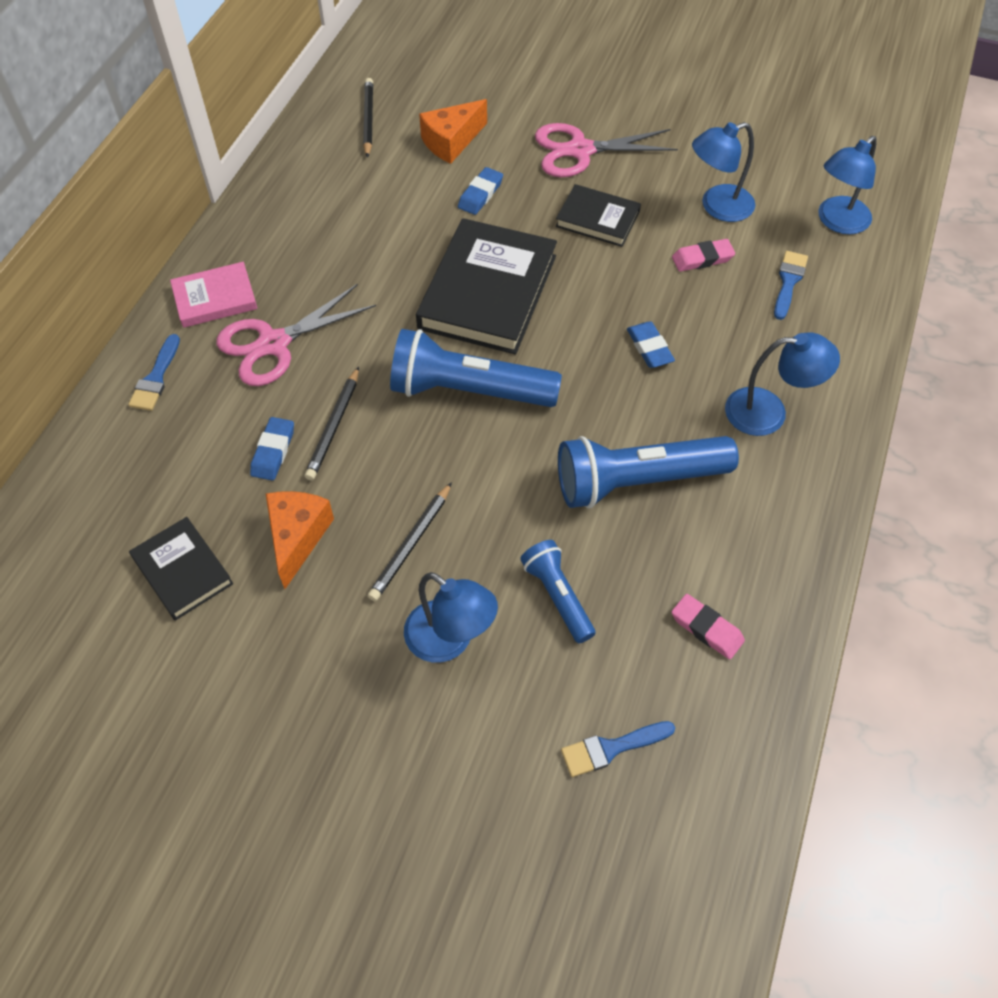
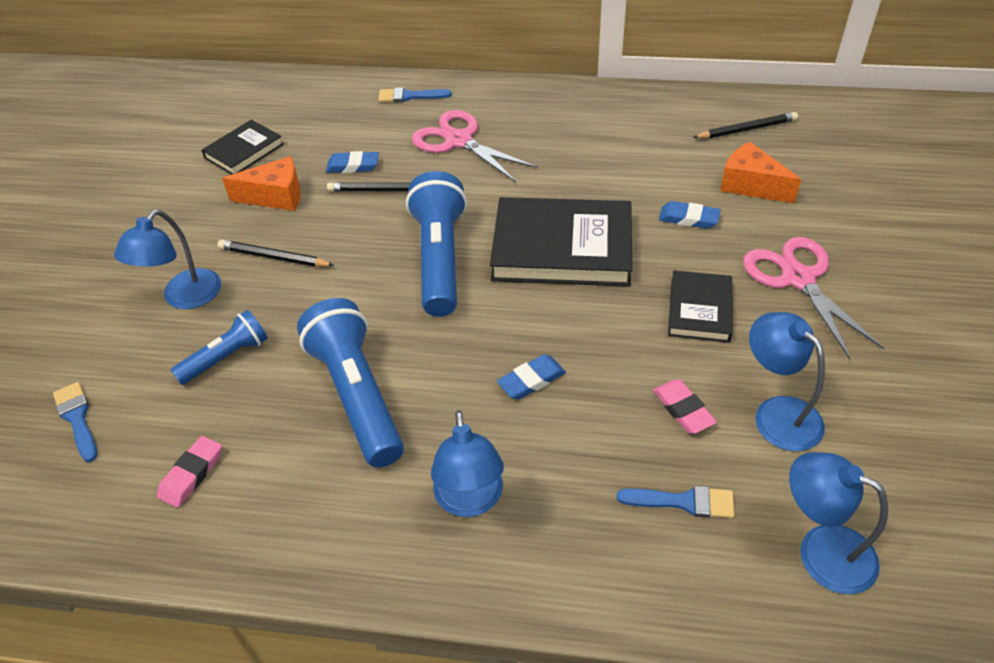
camera: 80 degrees right, 10 degrees down
(215, 298) = (495, 102): pink book -> none

